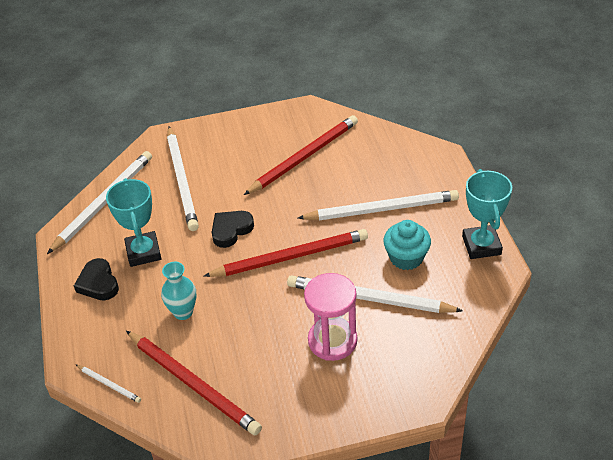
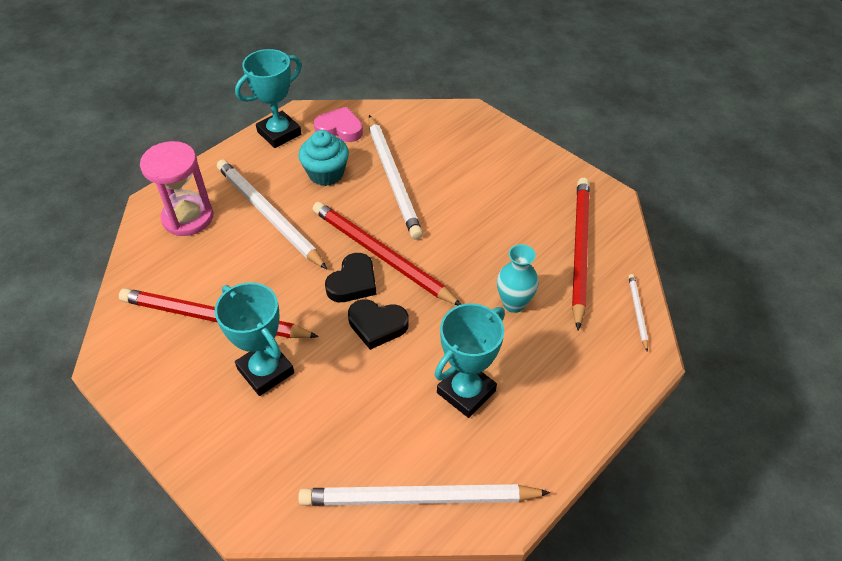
camera: 125 degrees left, 5 degrees up
(98, 283) = (541, 407): black heart -> black heart (353, 282)
(182, 180) = (323, 427): white pencil -> none
(243, 168) = (265, 371): none -> turquoise trophy
(332, 341) = (457, 182): pink hourglass -> pink hourglass (188, 217)
(461, 288) = (340, 129): none -> pink heart

